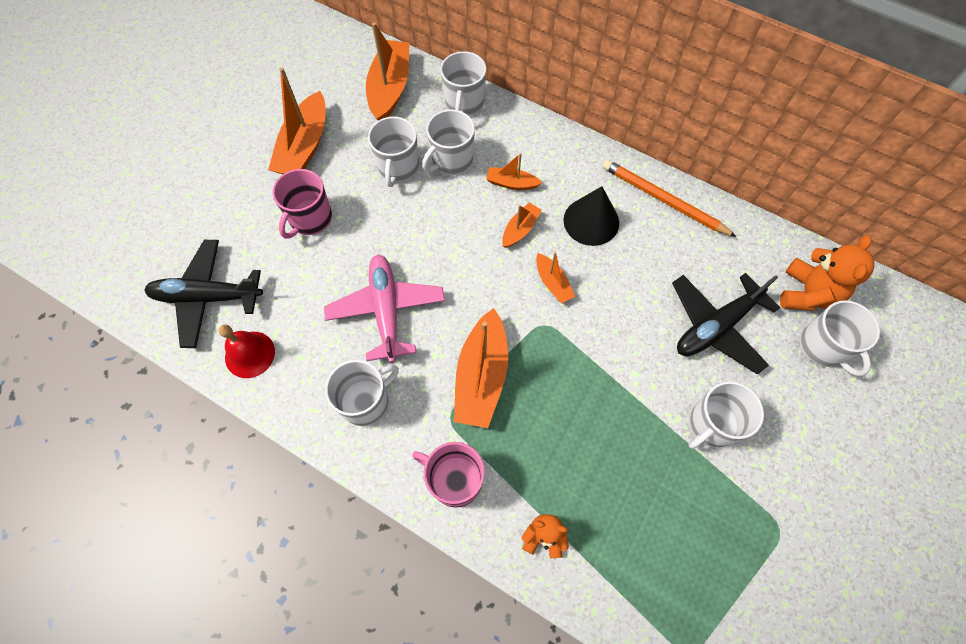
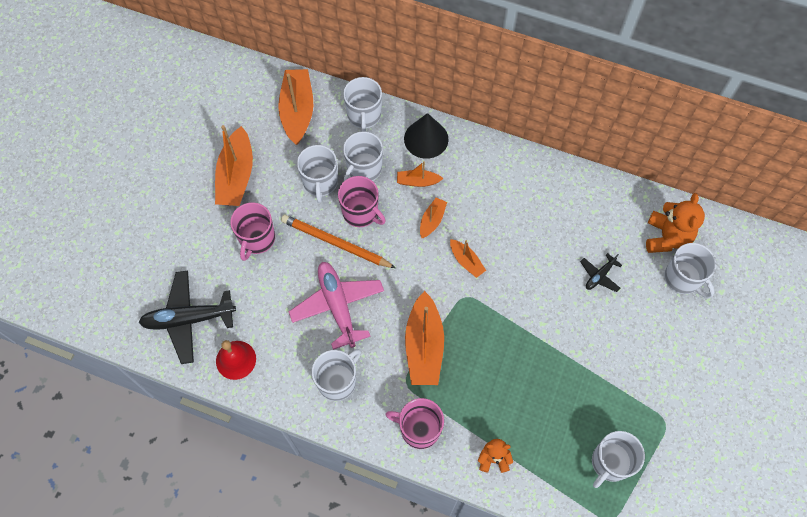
camera: 10 degrees left, 0 degrees up
(438, 208) = (361, 212): none -> pink mug
(591, 221) = (488, 204): black cone -> black cone (426, 139)
(663, 200) = (544, 177): orange pencil -> orange pencil (335, 243)
(711, 425) = (606, 353): white mug -> white mug (610, 462)
(716, 326) = (599, 276): black plane -> black plane, size x0.50

